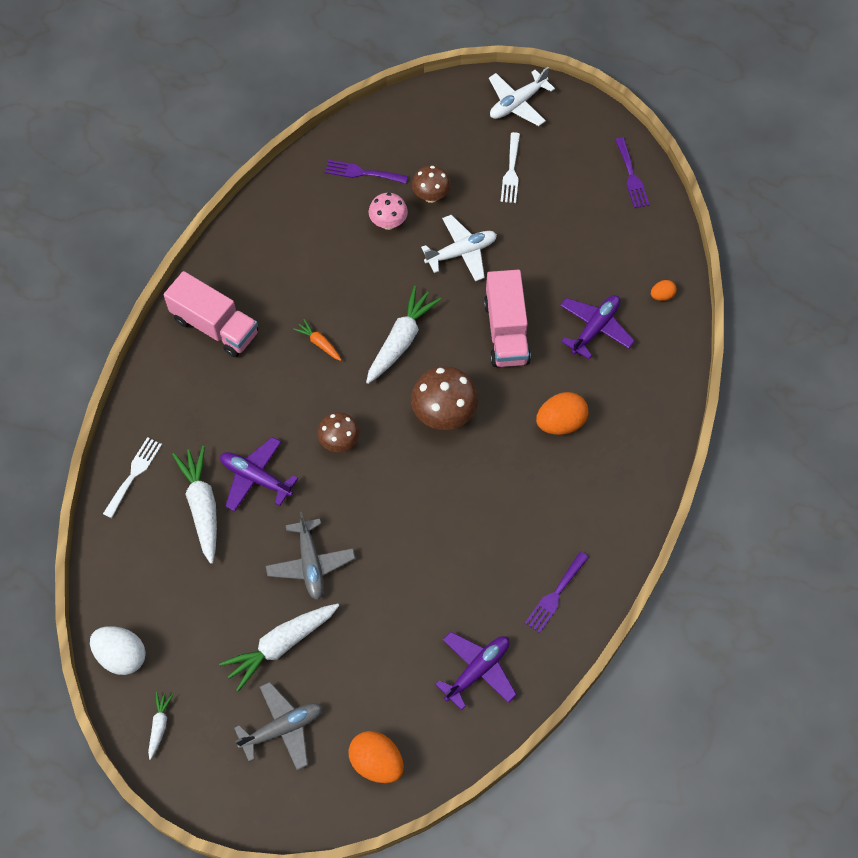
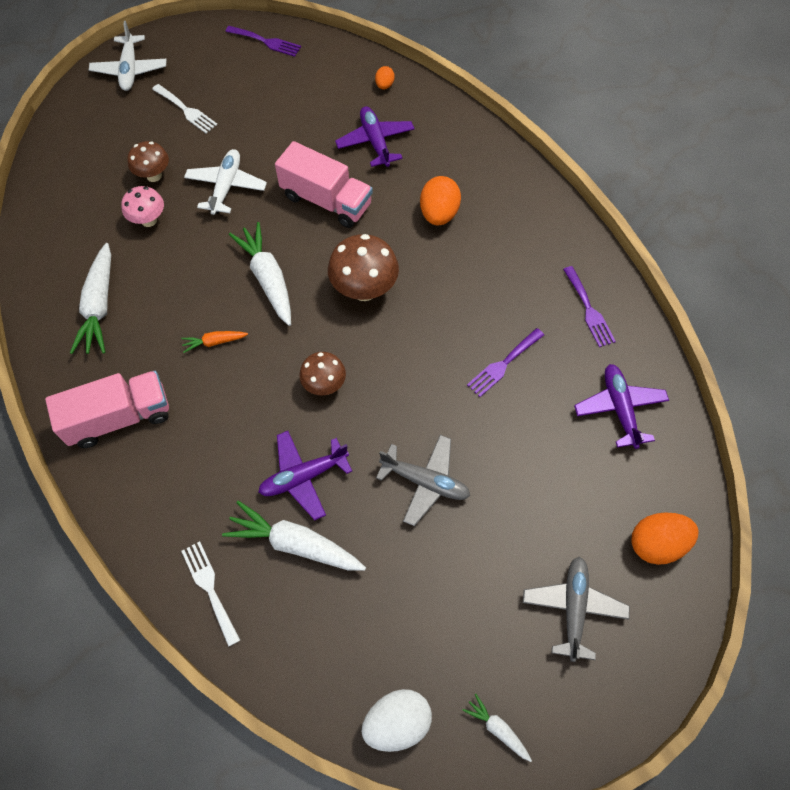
camera: 55 degrees left, 0 degrees up
(280, 645) = (488, 558): white carrot -> white carrot (99, 307)
(362, 173) = (82, 210): purple fork -> purple fork (503, 364)

